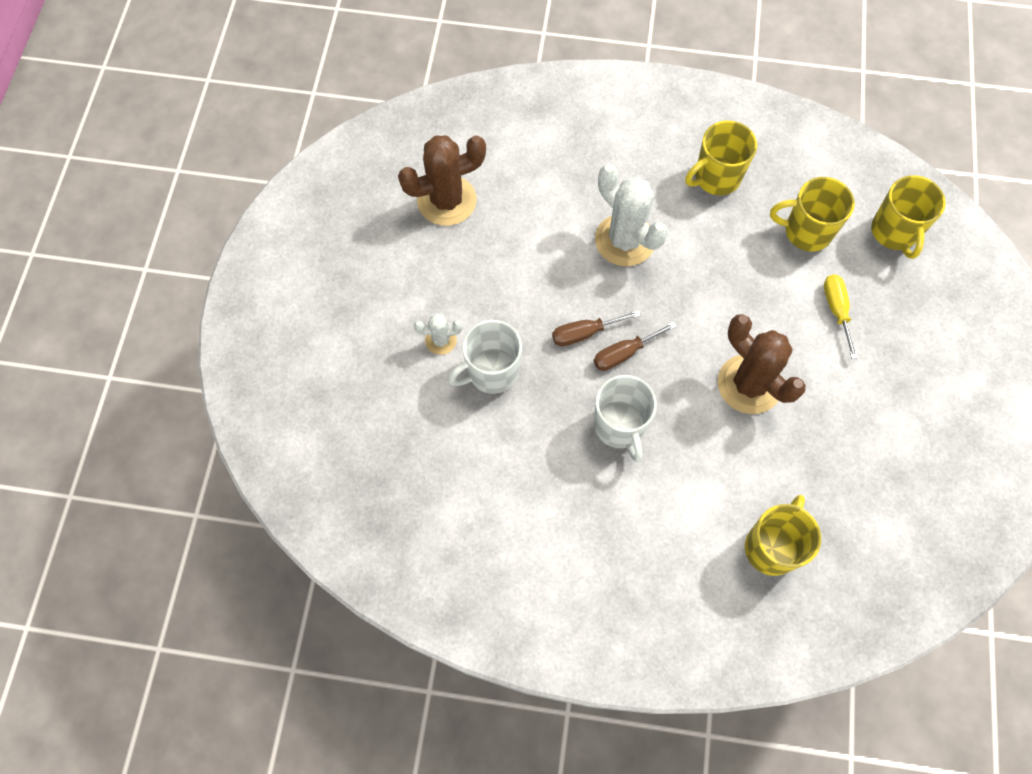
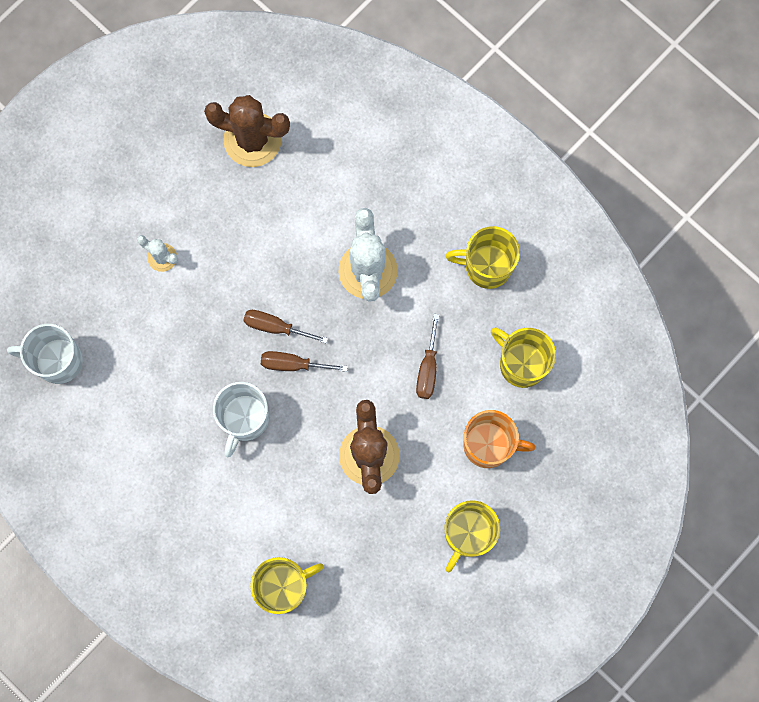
camera: 35 degrees right, 10 degrees up
(491, 372) = (181, 310): white mug -> white mug (57, 361)
(737, 283) = (428, 368): none -> brown screwdriver
(836, 310) = (488, 445): yellow screwdriver -> orange mug
(894, 232) = (594, 413): yellow mug -> yellow mug (467, 534)

